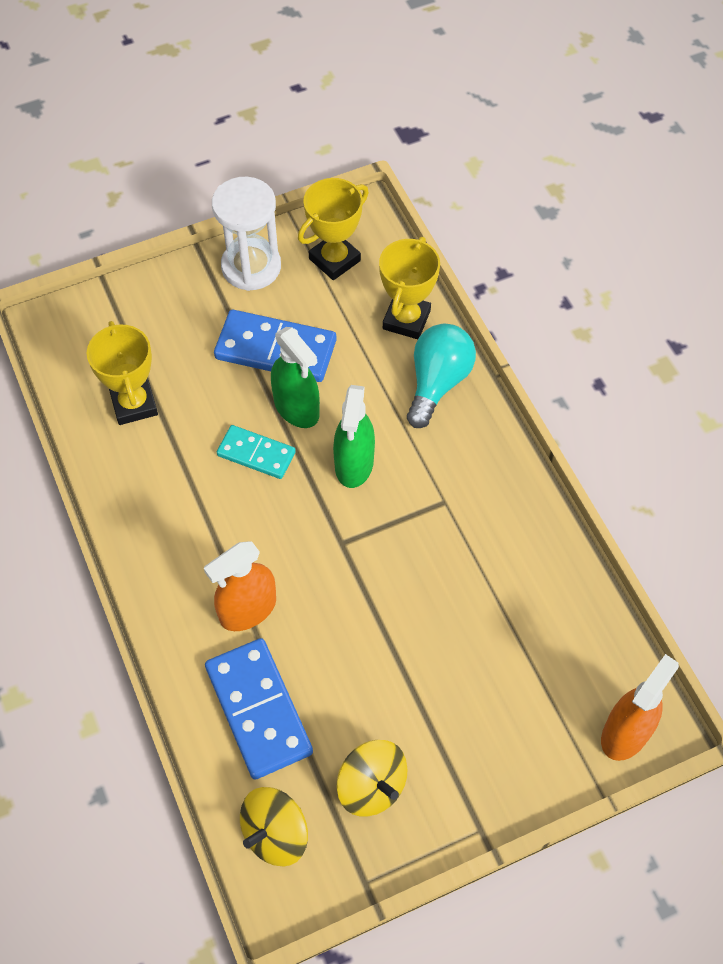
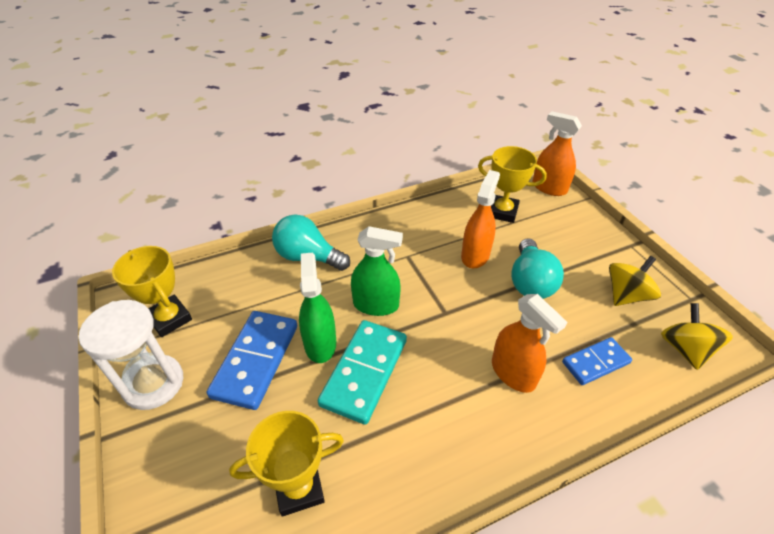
camera: 90 degrees left, 15 degrees down
(256, 454) = (364, 372): turquoise domino -> turquoise domino, size x1.64
(259, 710) = (595, 362): blue domino -> blue domino, size x0.61
(275, 834) = (685, 349): yellow spinning top -> yellow spinning top turned 135 degrees counterclockwise
(296, 408) = (320, 343): green spray bottle -> green spray bottle turned 60 degrees counterclockwise
(396, 657) = (530, 282): none -> turquoise light bulb
(406, 320) = (246, 273): yellow trophy -> yellow trophy (502, 212)
(448, 590) = (475, 255): none -> orange spray bottle

